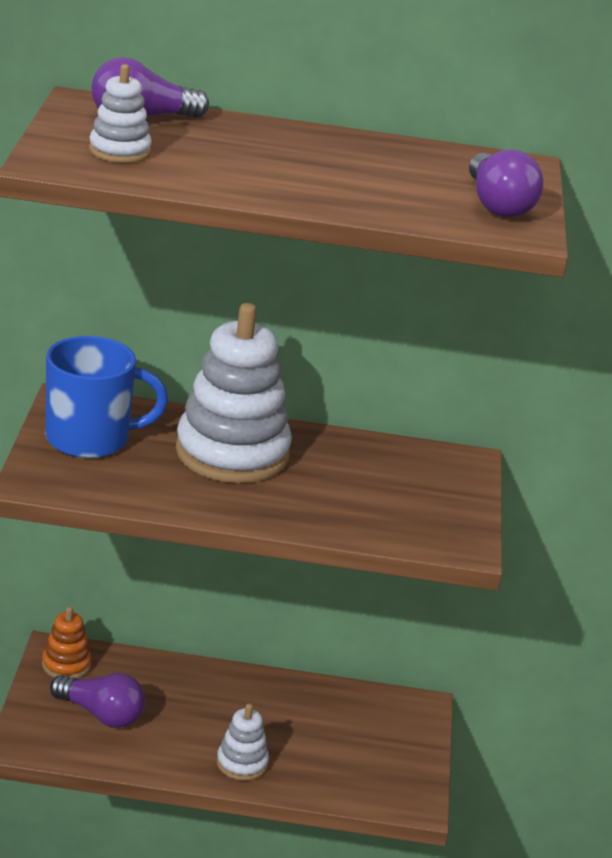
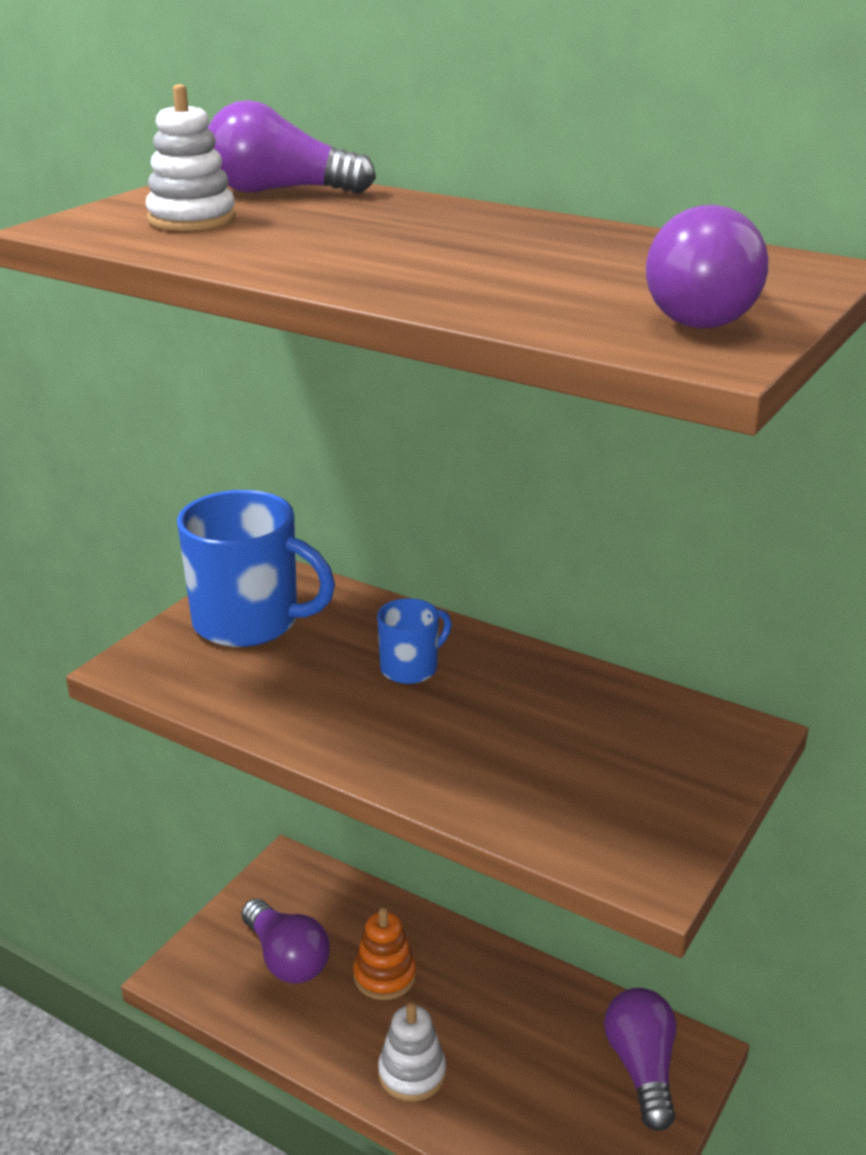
camera: 30 degrees right, 0 degrees up
(66, 665) = (288, 885): orange stacking toy -> orange stacking toy (384, 976)
(232, 453) = (410, 668): white stacking toy -> blue mug
(393, 723) = (642, 1068): none -> purple light bulb

